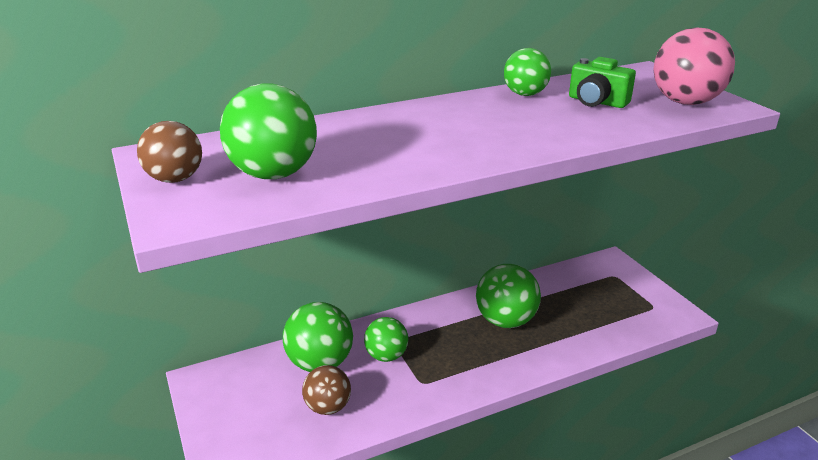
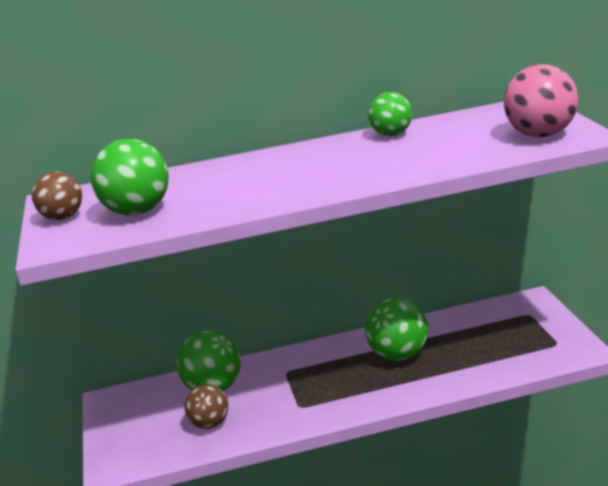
camera: 15 degrees right, 5 degrees down
(386, 356) = (275, 383): green ball -> none
(596, 102) = (454, 138): green camera -> none

